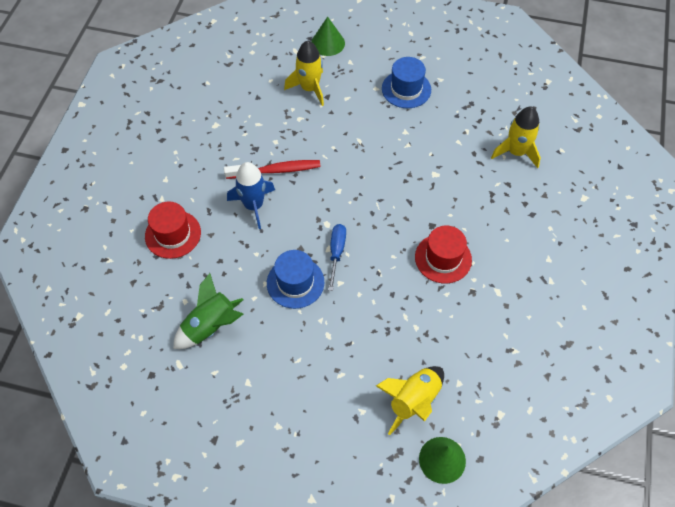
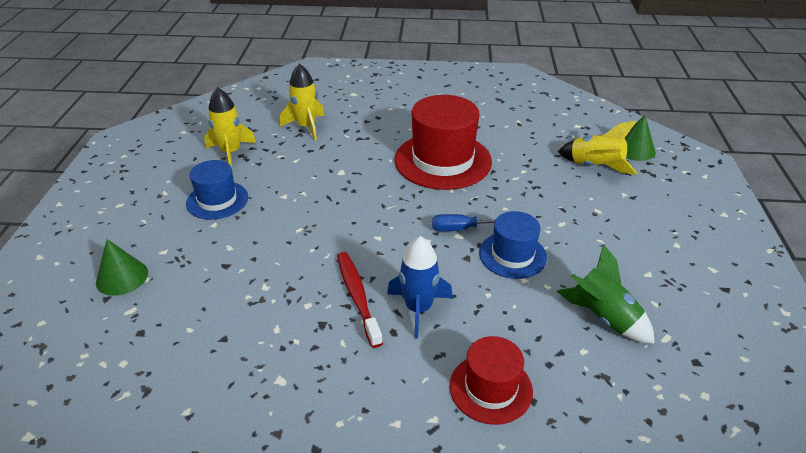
camera: 100 degrees left, 20 degrees down
(309, 88) = (210, 284): yellow rocket -> yellow rocket (231, 152)
(443, 258) = (443, 160): red hat -> red hat, size x1.73

